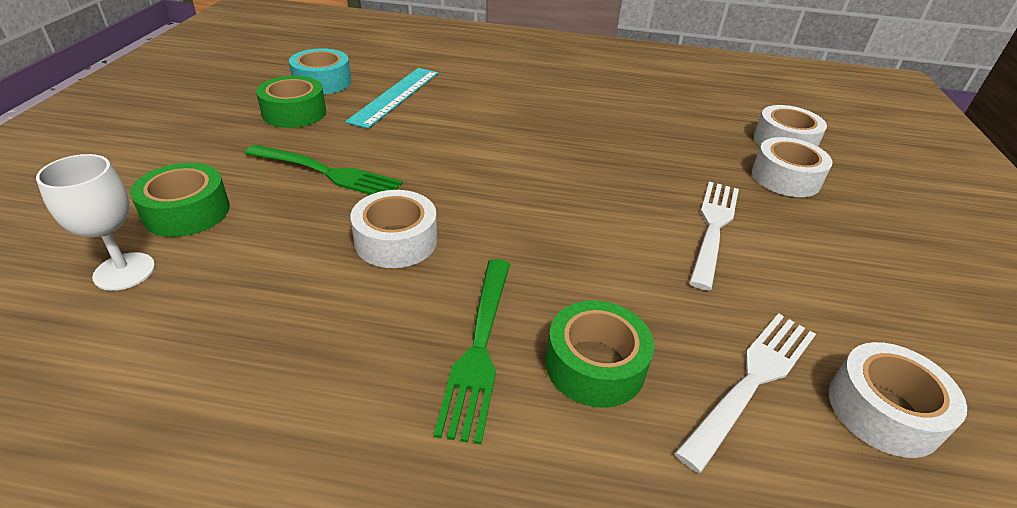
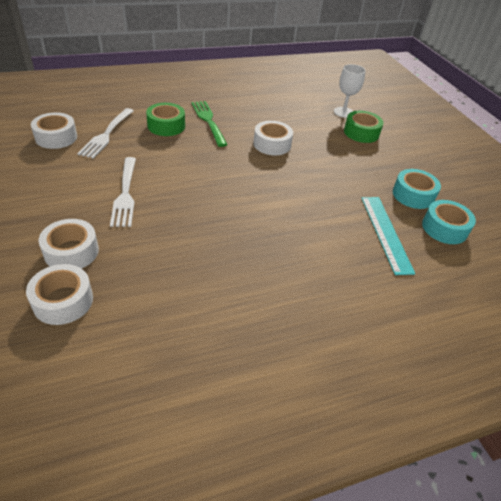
camera: 150 degrees right, 5 degrees up
(294, 113) = (413, 195): green tape -> turquoise tape
(326, 172) = (340, 164): green fork -> none

